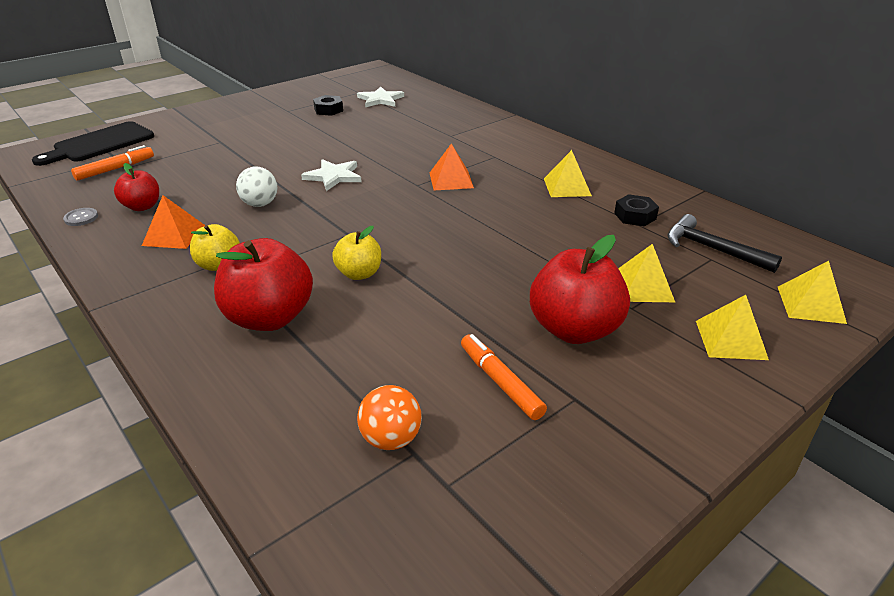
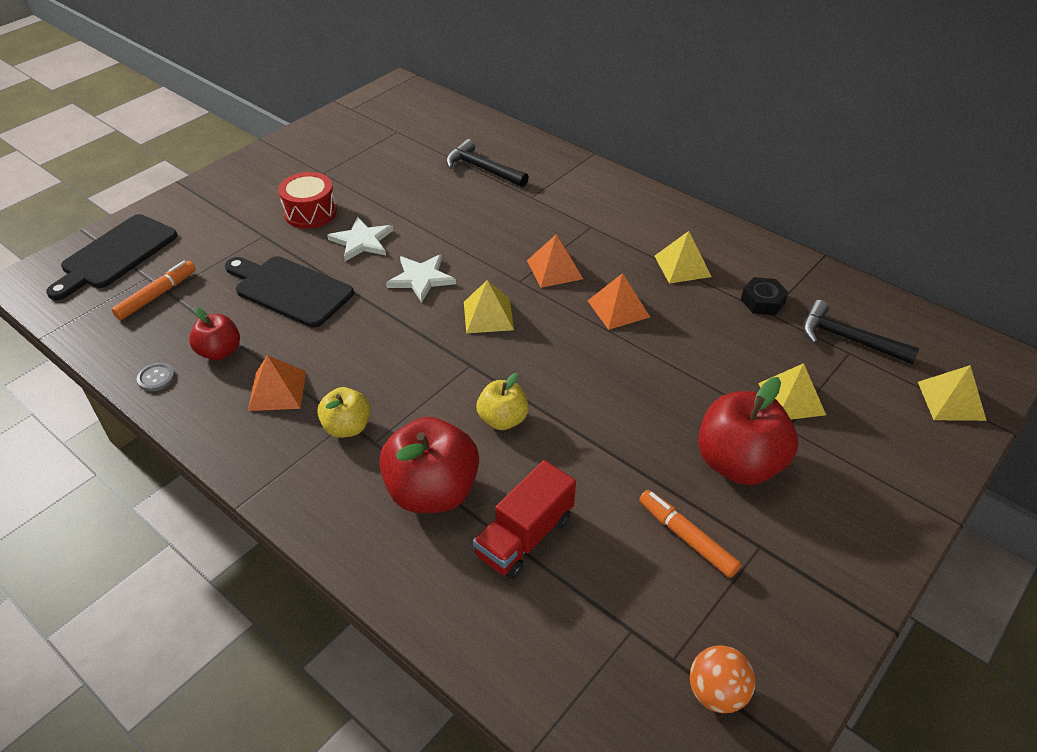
camera: 10 degrees left, 10 degrees up
(222, 174) = (289, 290): none -> black cutting board
(260, 204) = (354, 332): white ball -> none
(265, 131) = (310, 212): none -> red drum
(328, 110) = (372, 167): black nut -> none
(339, 362) = (525, 537): none -> red truck
(380, 99) = (428, 142): white star -> white star (362, 241)
(391, 439) = (606, 618): orange ball -> orange ball (717, 692)
(417, 117) = (482, 169): none -> black hammer
(497, 209) = (618, 308): none -> orange pyramid
(731, 340) = (886, 455): yellow pyramid -> yellow pyramid (488, 315)

